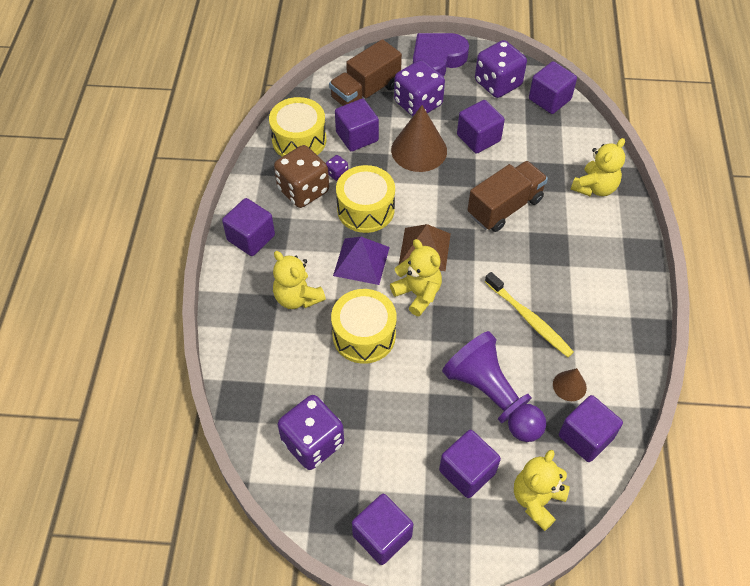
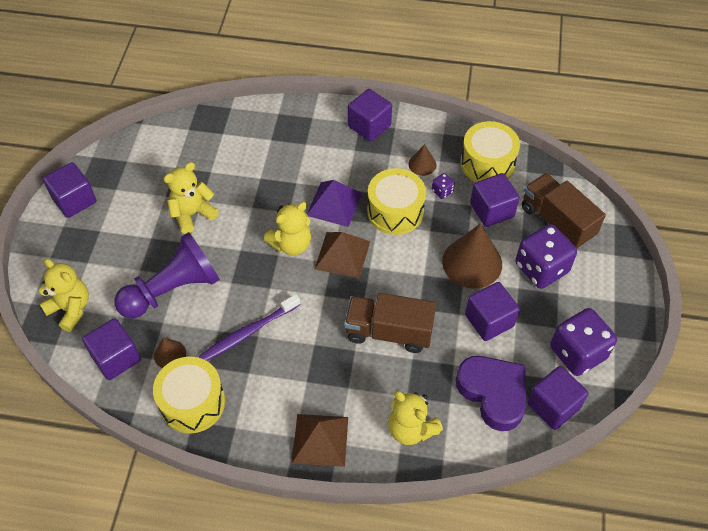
camera: 95 degrees right, 0 degrees up
(297, 297) = (301, 156): yellow teddy bear -> yellow teddy bear (192, 214)
(303, 190) = (422, 164): brown dice -> brown cone
(313, 442) = (162, 162): purple dice -> none
(364, 335) = (254, 201): yellow drum -> yellow drum (192, 402)
(437, 60) = (613, 294): purple heart -> purple heart (493, 393)
(467, 472) = (109, 262): purple cube -> none
(505, 207) = (389, 332): brown truck -> brown truck turned 135 degrees clockwise
(529, 319) = (247, 333): yellow toothbrush -> purple toothbrush
(623, 250) = (320, 439): none -> brown pyramid

